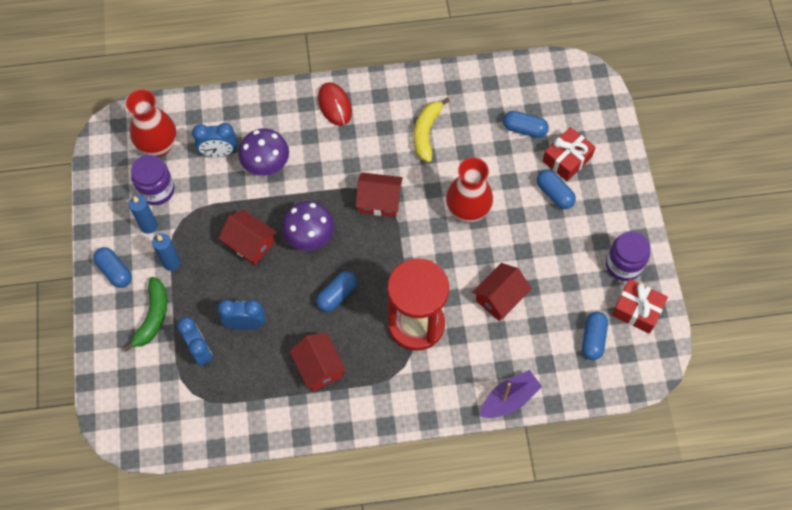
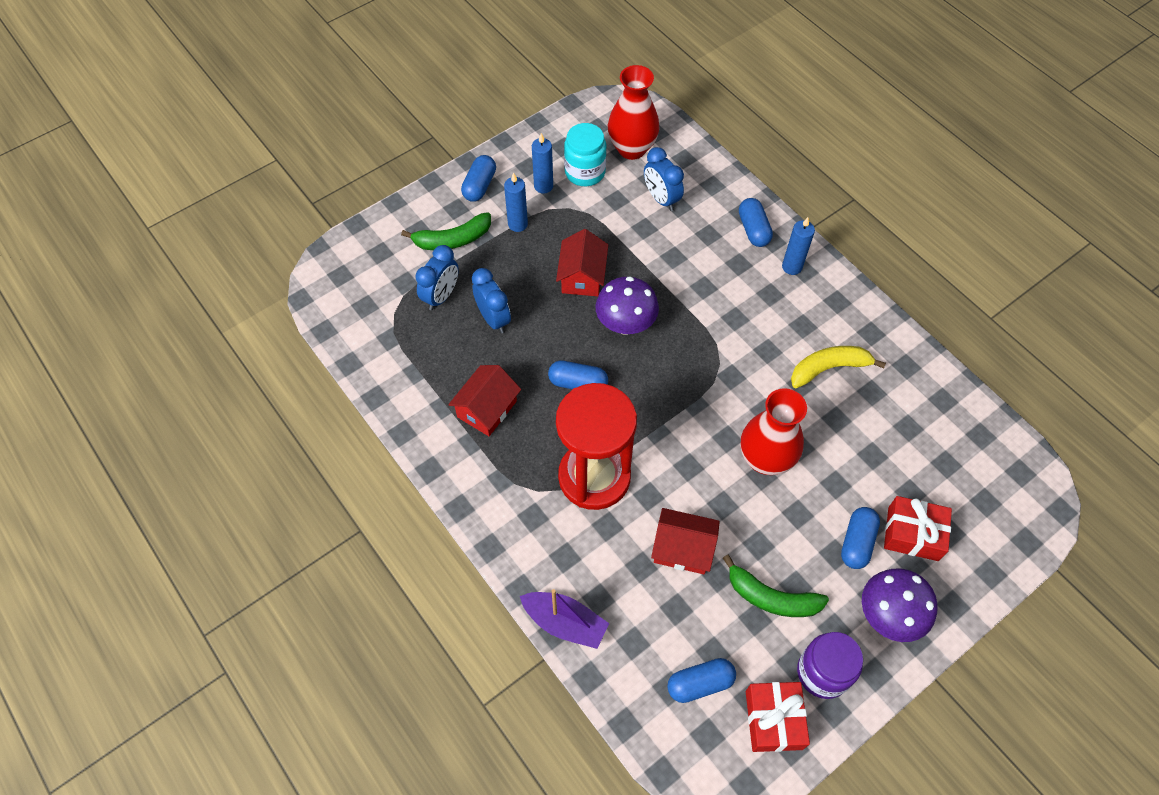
camera: 60 degrees right, 5 degrees down
(157, 190) = (585, 172): purple jar -> turquoise jar
(266, 165) = (678, 244): purple mushroom -> purple mushroom (888, 615)
(334, 105) = (792, 267): red mouse -> blue candle
(379, 201) = (713, 366): red house -> none
(524, 129) = (914, 466): blue capsule -> blue capsule (753, 229)
(561, 264) = (771, 597): none -> green banana

